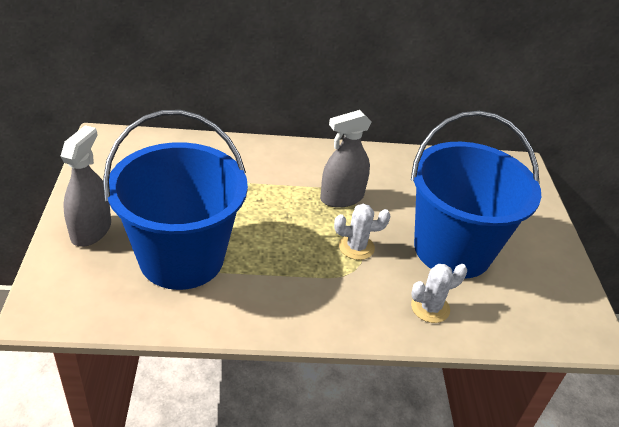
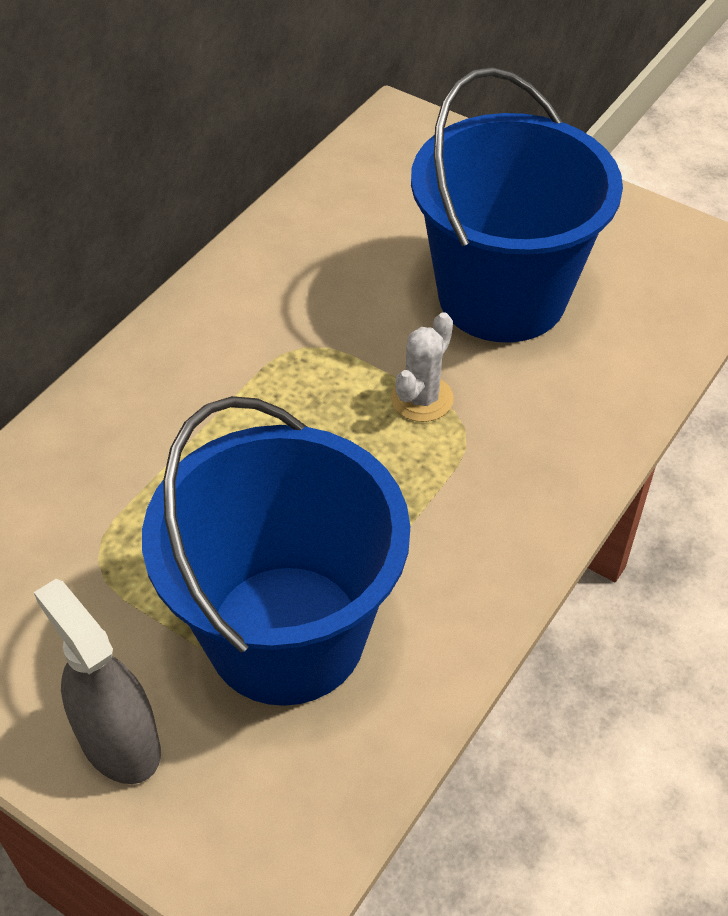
camera: 50 degrees left, 10 degrees up
(342, 198) = (306, 356): grey spray bottle -> none
(430, 308) = (588, 385): white cactus -> none

